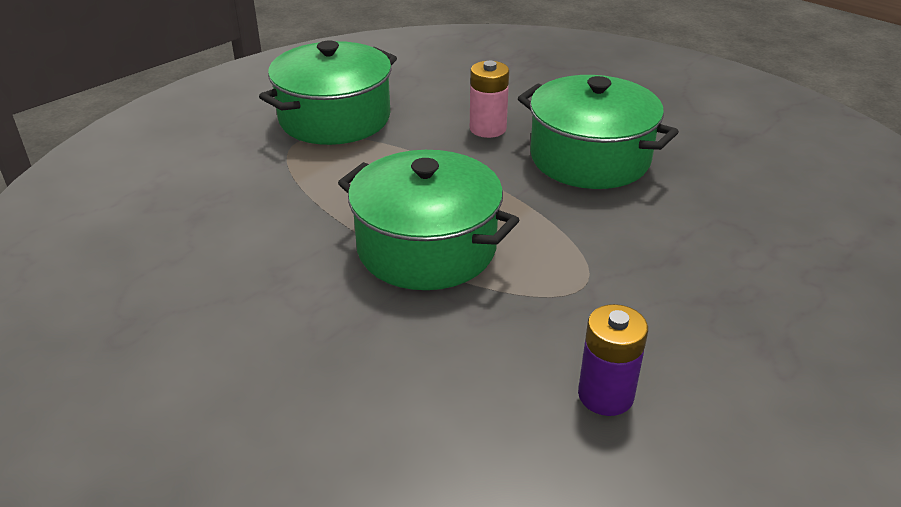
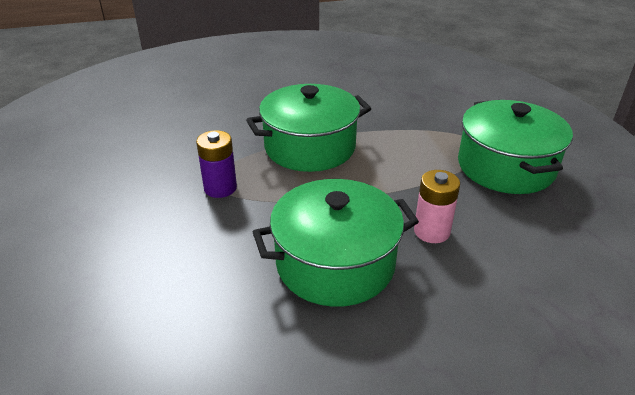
camera: 125 degrees right, 0 degrees up
(605, 395) = (147, 151): purple battery -> purple battery (220, 188)

